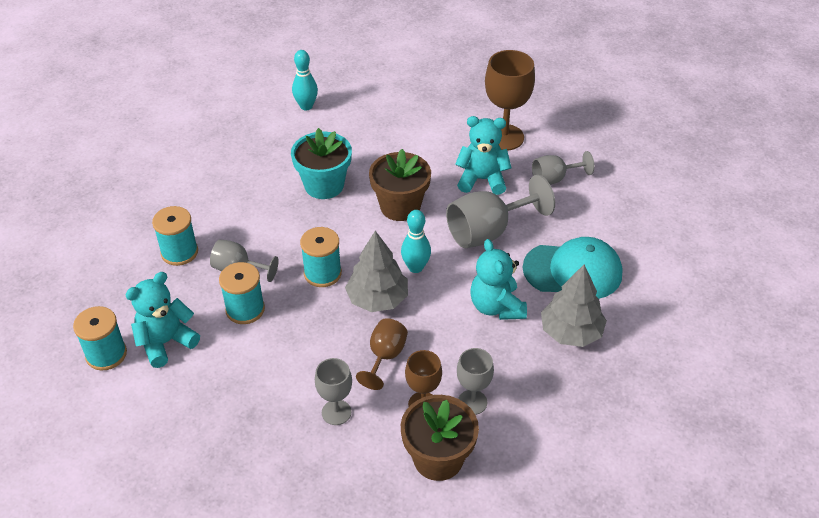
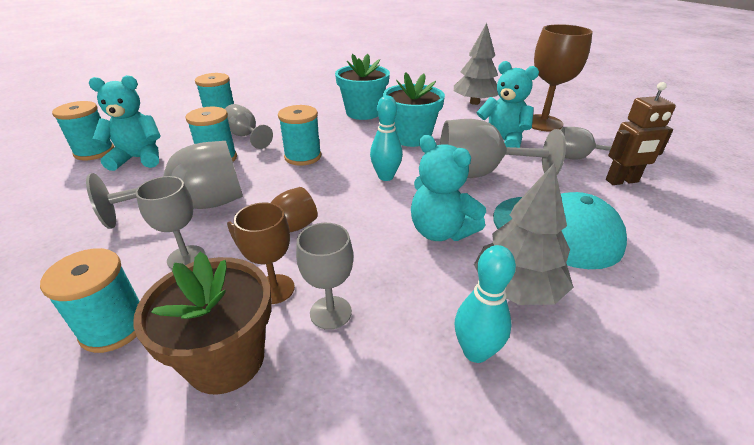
camera: 30 degrees right, 10 degrees down
(288, 366) = (197, 205): none -> grey goblet
(306, 106) = (394, 77): turquoise bowling pin -> turquoise bowling pin (475, 352)
(348, 477) = (114, 327): none -> turquoise spool
(377, 299) = (328, 186): grey tree -> grey tree (474, 102)
(400, 207) = (411, 137): brown flower pot -> turquoise flower pot
(496, 307) = (440, 231): turquoise teddy bear -> turquoise teddy bear turned 60 degrees counterclockwise
(597, 196) = (622, 181): none -> brown robot

